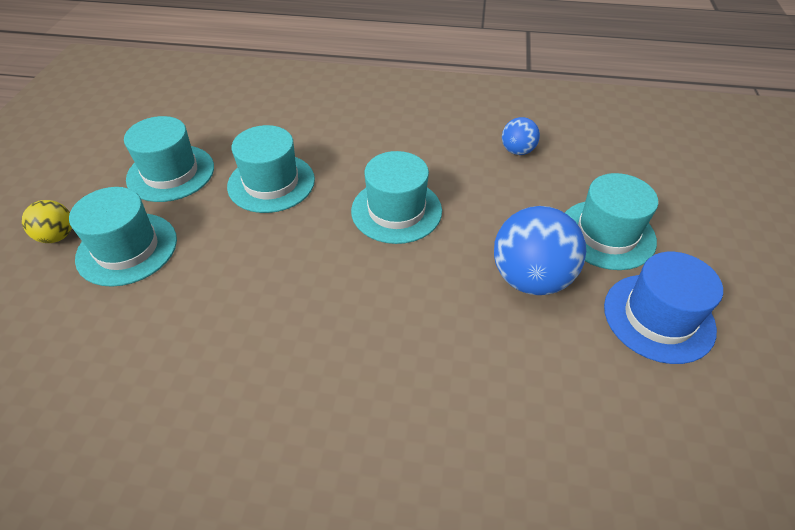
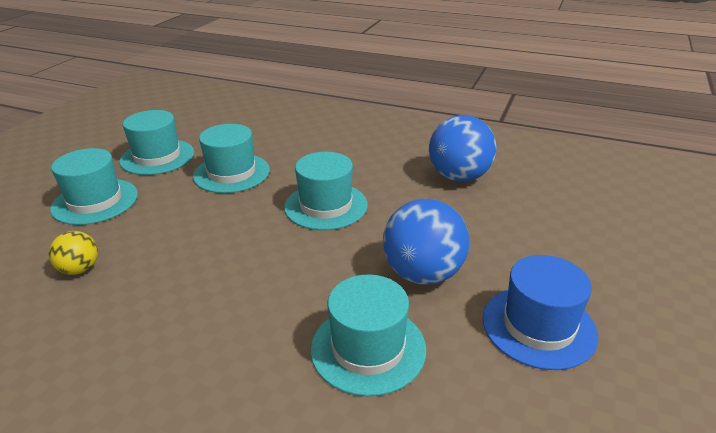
camera: 15 degrees right, 15 degrees down
(57, 236) = (50, 186): yellow ball -> yellow ball (80, 269)
(517, 151) = (459, 177): blue ball -> blue ball, size x1.88
(606, 234) = (516, 251): turquoise hat -> turquoise hat (368, 348)

